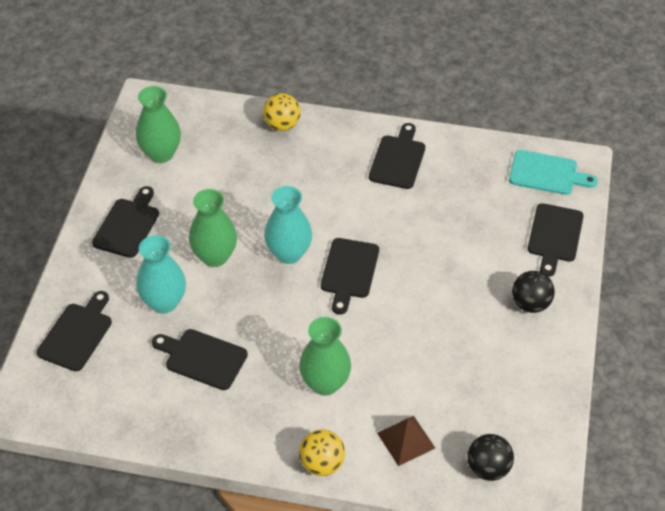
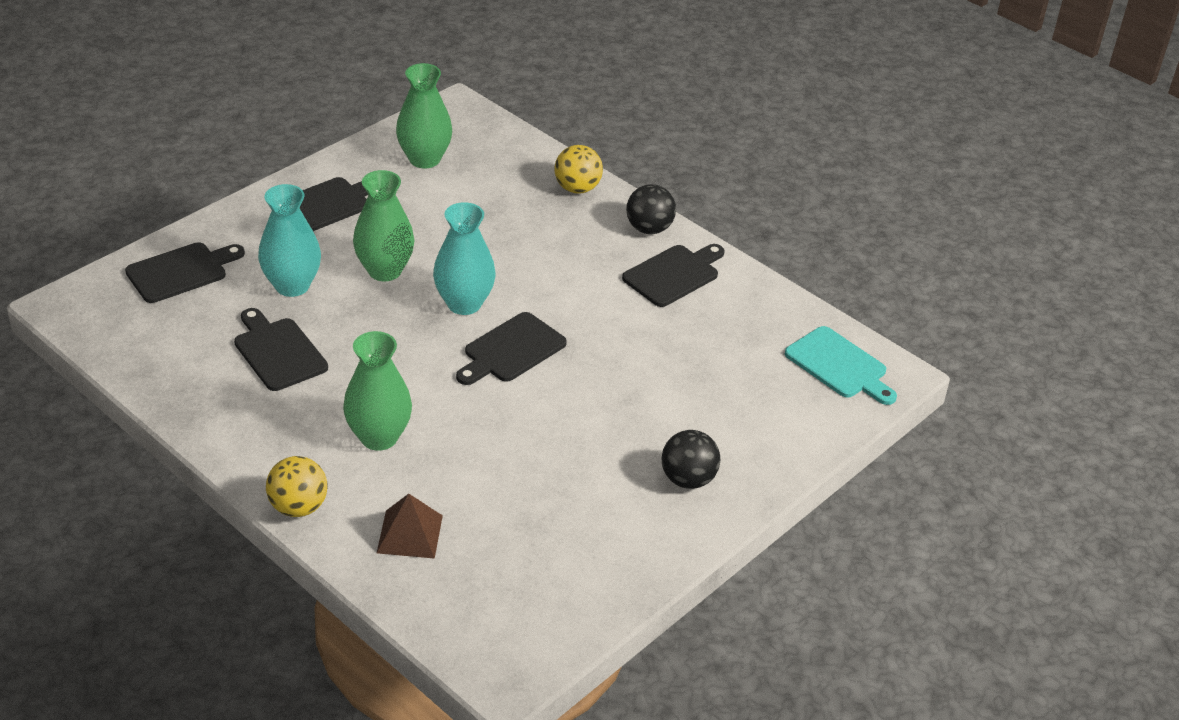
camera: 30 degrees right, 10 degrees down
(488, 468) = (473, 609): black ball -> black ball (649, 229)
(554, 236) = (786, 429): black cutting board -> none

